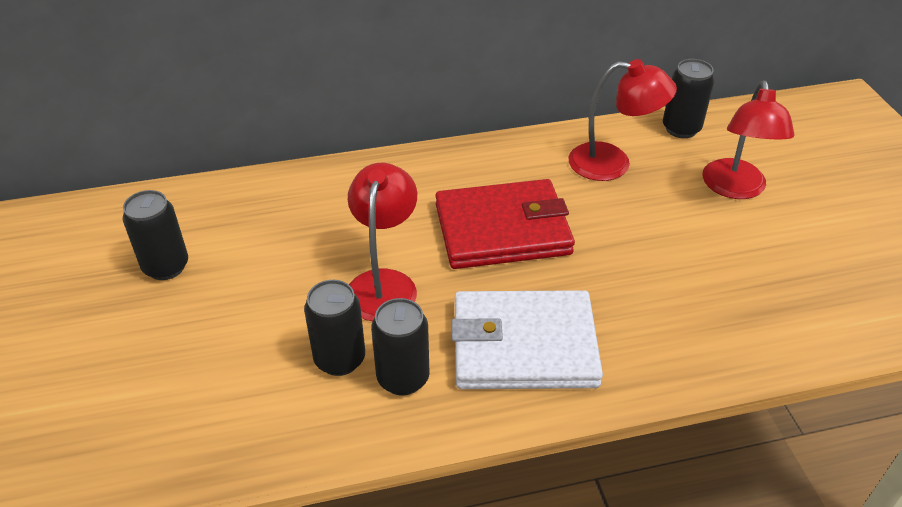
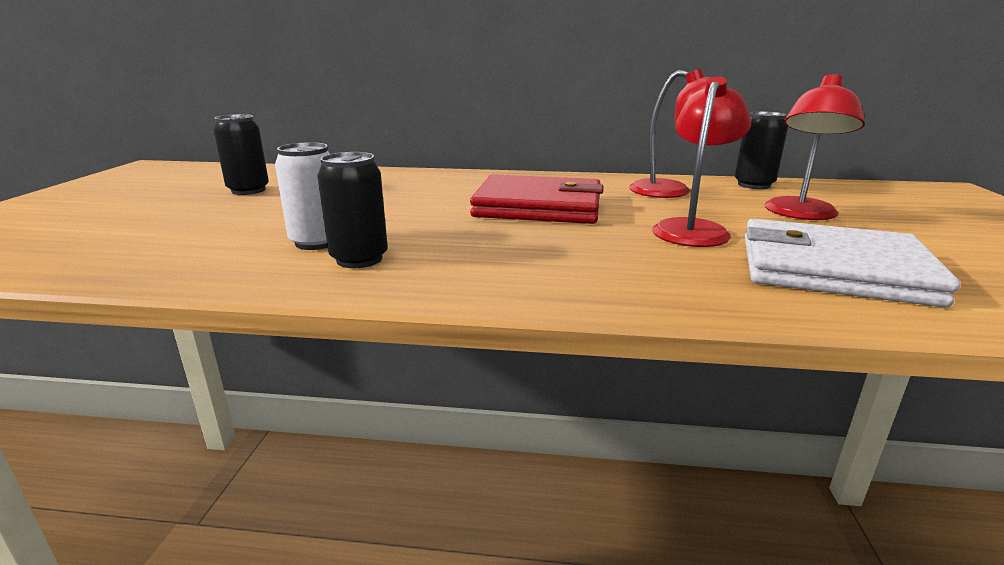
camera: 20 degrees right, 20 degrees down
(340, 359) = (317, 242): black can -> white can
(384, 283) = (403, 216): red lamp -> red lamp (693, 229)
(523, 345) = (499, 260): white wallet -> white wallet (832, 269)

